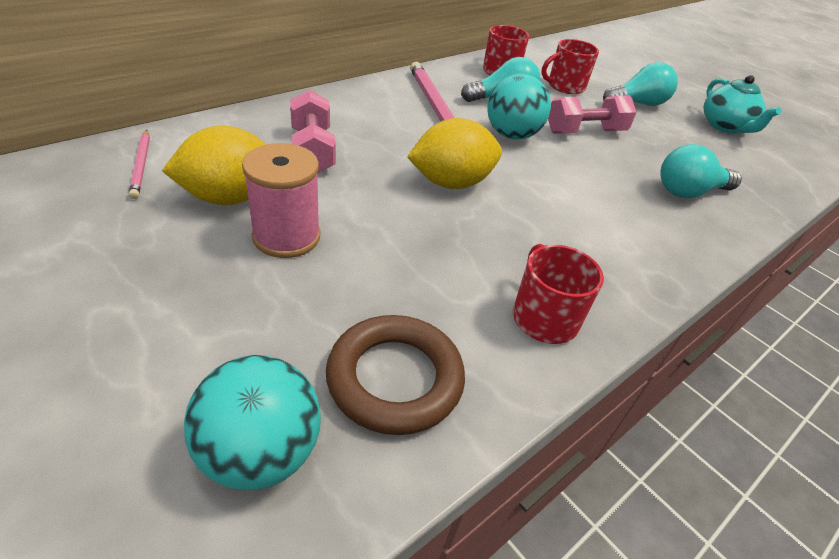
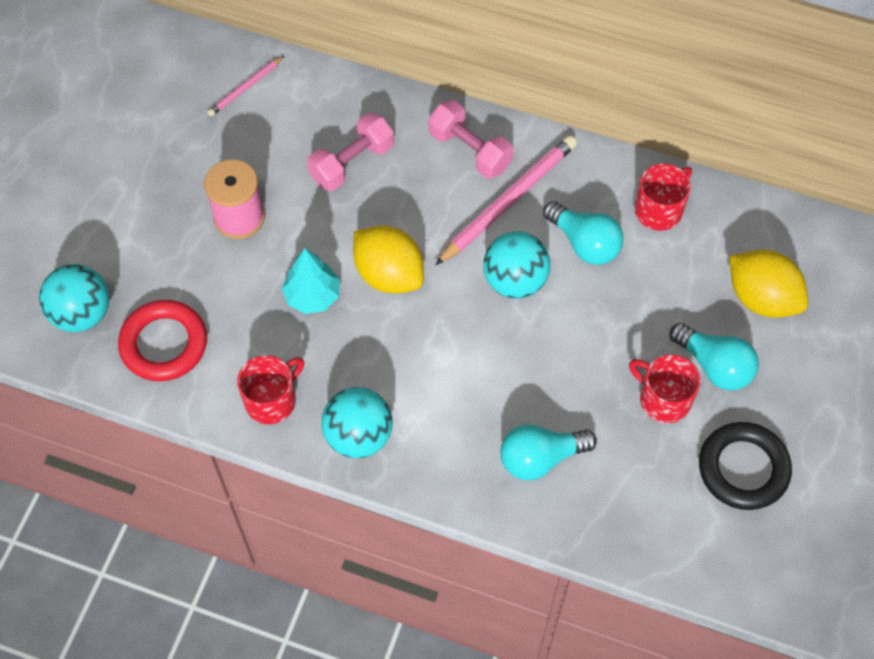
camera: 65 degrees right, 20 degrees up
(230, 197) = (253, 159): yellow lemon -> yellow lemon (761, 298)
(395, 378) = (164, 344): brown ring -> red ring
(434, 233) = (312, 296): none -> turquoise tree
(565, 86) = (685, 283): red mug -> red mug (663, 399)
(585, 132) = (585, 337): pink dumbbell -> pink dumbbell (470, 150)
(623, 276) = (358, 436): none -> turquoise ball
(689, 192) = (540, 458): turquoise light bulb -> turquoise light bulb turned 60 degrees counterclockwise
(725, 127) = (743, 468): turquoise teapot -> black ring

